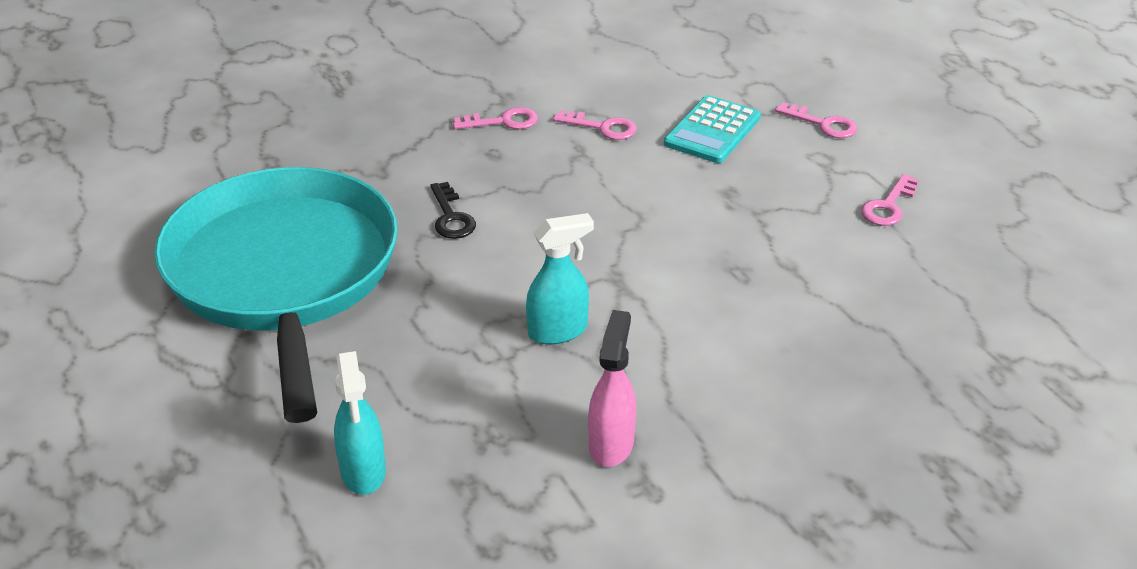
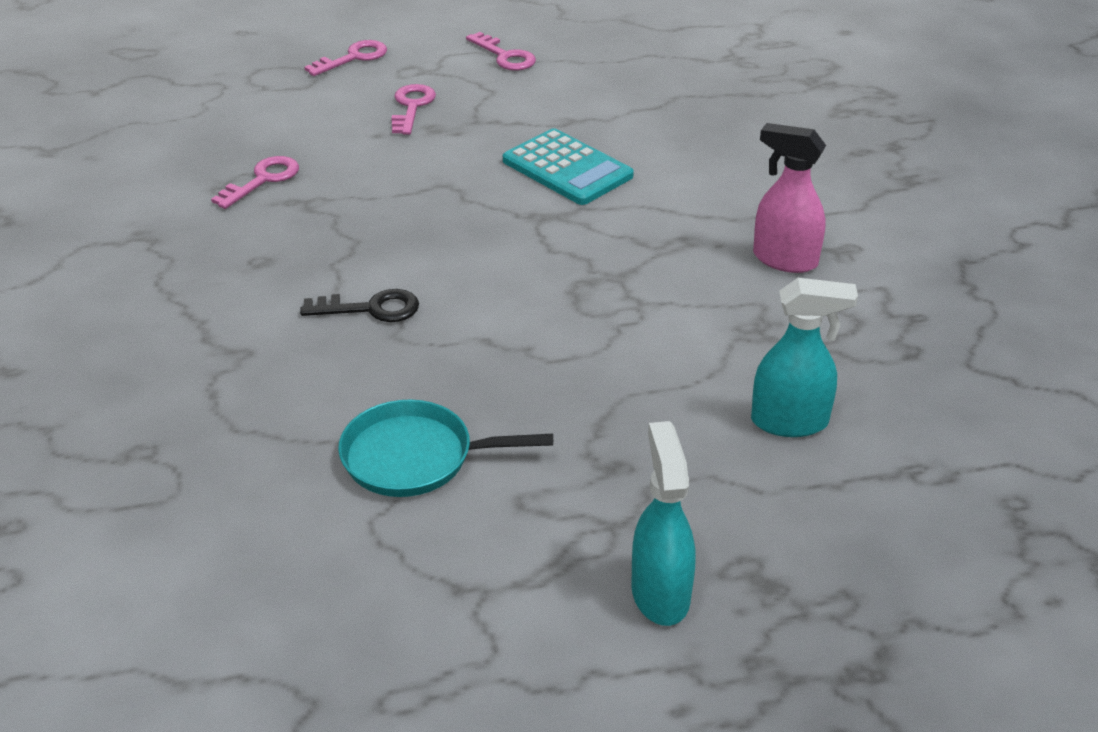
camera: 75 degrees left, 0 degrees up
(283, 274) = (414, 457): turquoise pan -> turquoise pan, size x0.40
(503, 121) = (197, 245): pink key -> pink key (412, 107)
(558, 331) = (610, 264): turquoise spray bottle -> turquoise spray bottle (660, 594)
(712, 131) = (320, 117): turquoise calculator -> turquoise calculator (567, 168)

